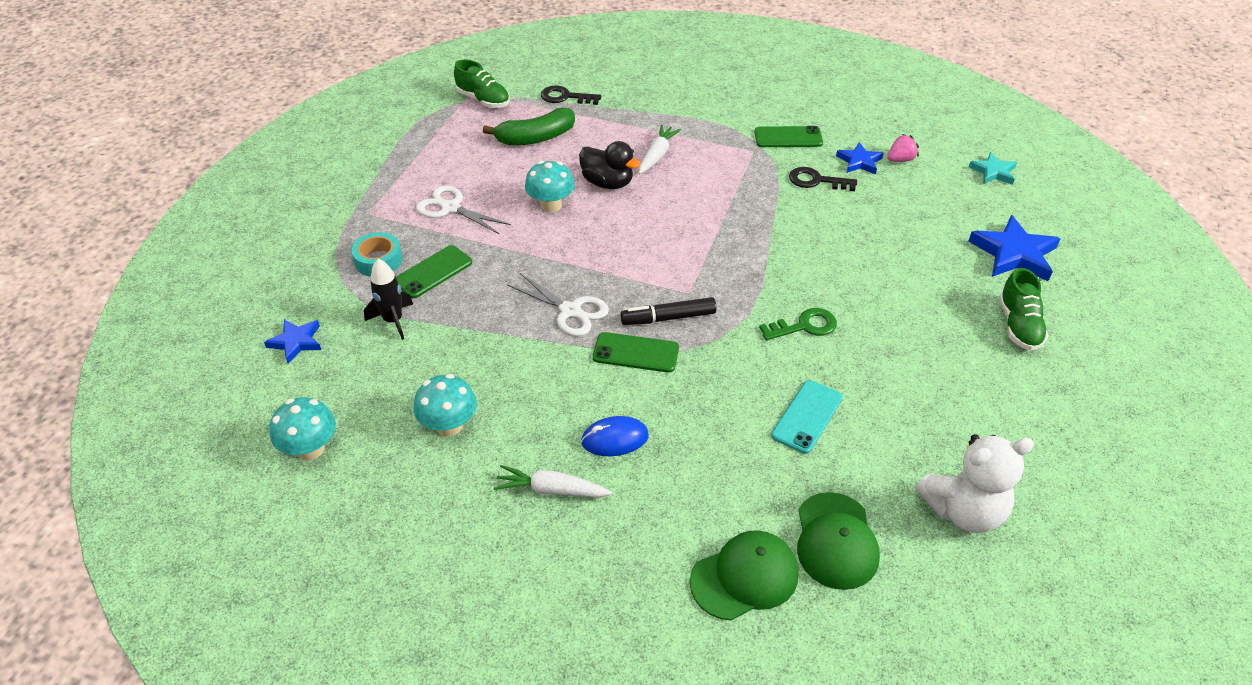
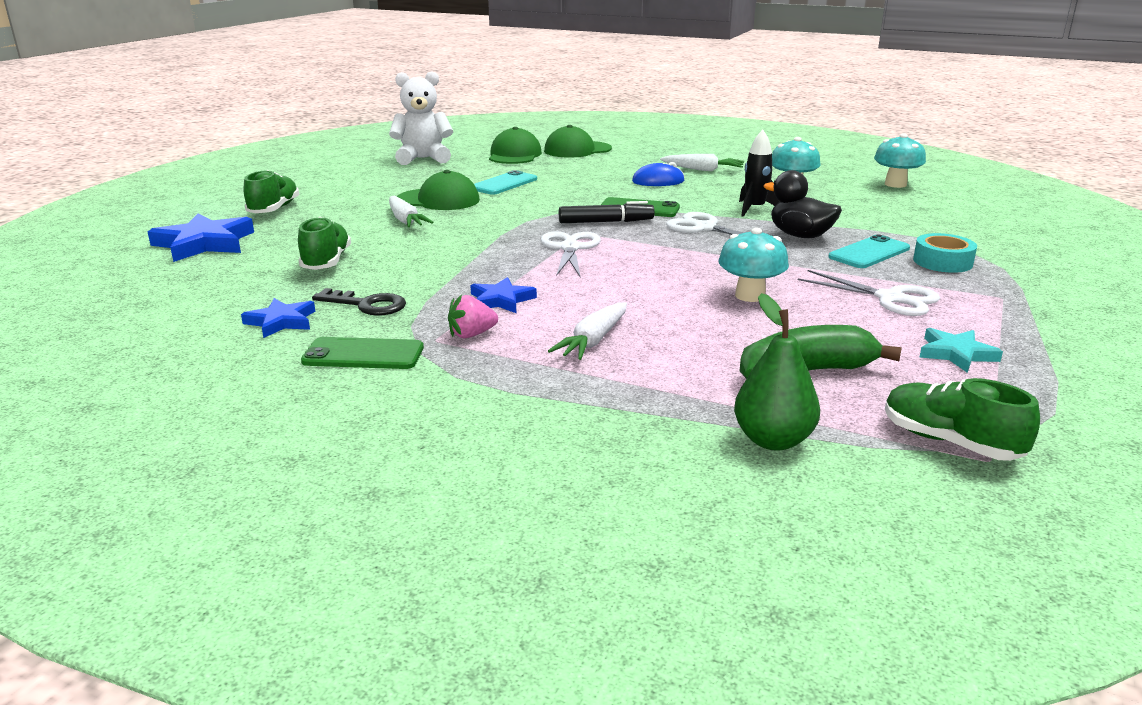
camera: 175 degrees left, 20 degrees down
(296, 342) = (970, 221): blue star -> blue star (501, 300)
(393, 321) = (885, 228): black rocket -> black rocket (755, 209)
(433, 272) = (869, 253): green phone -> turquoise phone
(565, 97) = (773, 440): black key -> green pear
(607, 183) = (672, 313): black duck -> black duck (800, 235)
(693, 264) = (570, 248): none -> white scissors
(804, 326) = (475, 215): green key -> none
(861, 361) = (438, 200): none -> green cap
(867, 309) = (405, 220): none -> white carrot
(885, 231) = (326, 262): none -> green shoe
(900, 160) = (217, 321): pink strawberry -> pink strawberry (471, 335)
(993, 172) = (104, 304): turquoise star -> turquoise star (956, 354)

